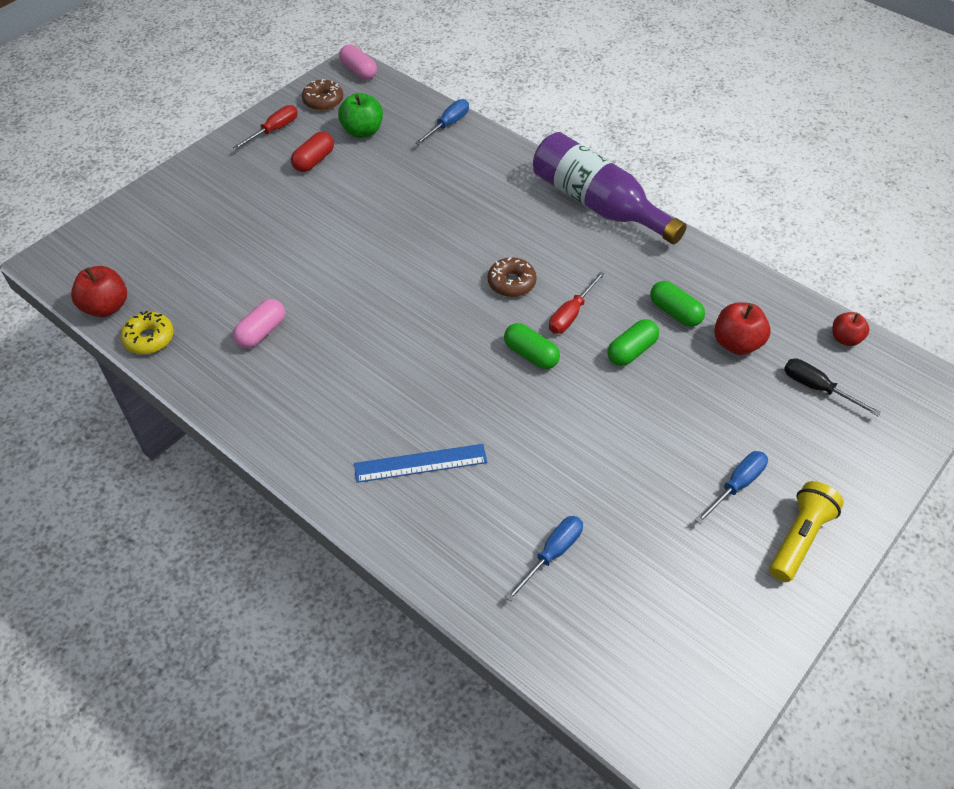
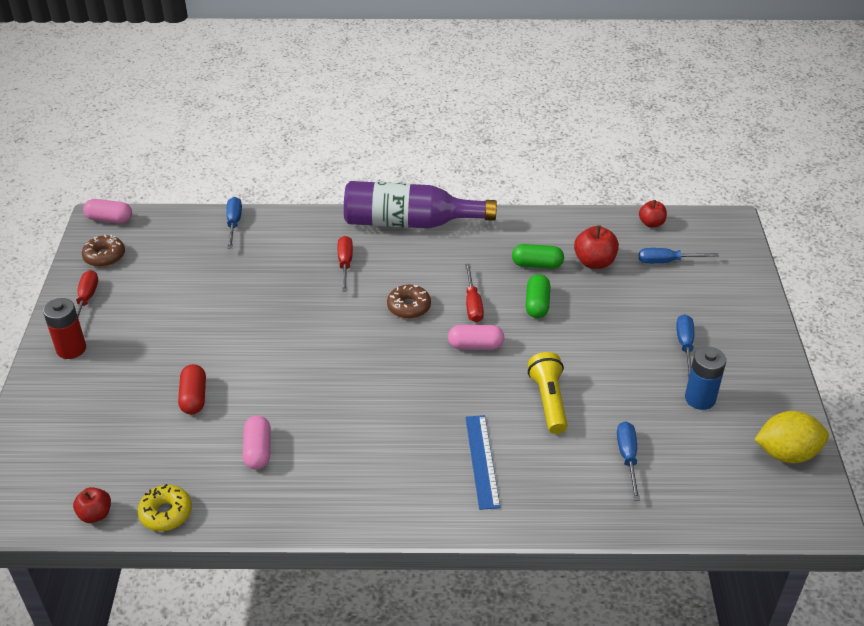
camera: 40 degrees left, 10 degrees down
(106, 307) = (95, 514): red apple -> red apple, size x0.65
(224, 164) = (71, 349): none -> red battery
(314, 161) = (151, 305): red capsule -> red capsule (194, 397)
(362, 131) = (167, 262): green apple -> none
(420, 463) = (482, 461): blue ruler -> blue ruler turned 45 degrees counterclockwise
(499, 211) = (345, 264): none -> red screwdriver
(531, 354) = (475, 345): green capsule -> pink capsule
(691, 548) = (700, 399): none -> blue battery
(719, 668) = (786, 453): none -> yellow lemon
(799, 538) = (748, 353): yellow flashlight -> yellow flashlight (548, 401)
(817, 388) = (667, 261): black screwdriver -> blue screwdriver

